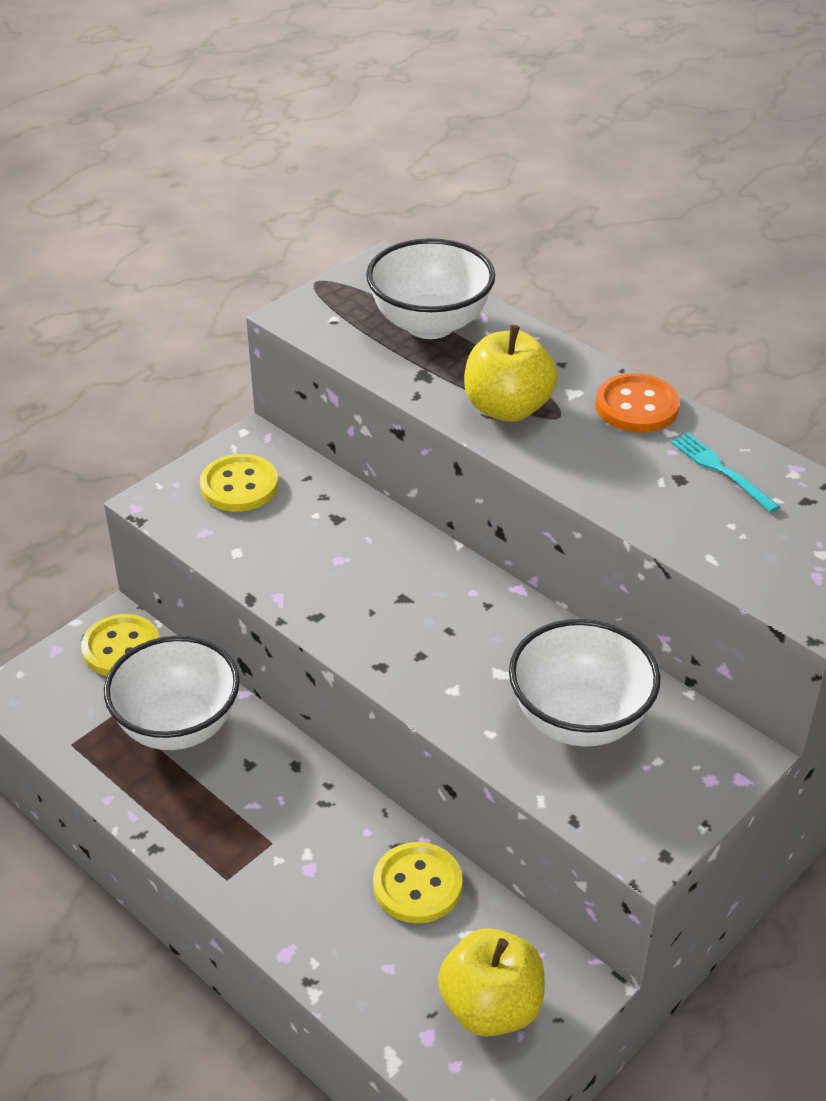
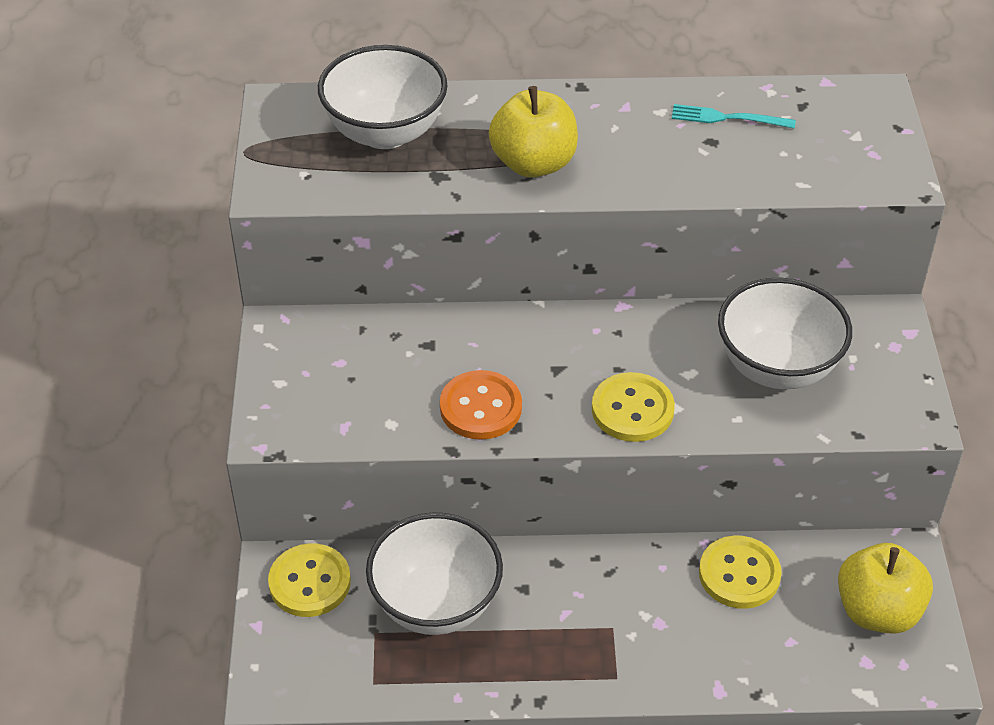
camera: 45 degrees left, 5 degrees up
(239, 486) = (319, 372): yellow button -> yellow button (632, 409)
(636, 406) = (615, 106): orange button -> orange button (480, 407)

